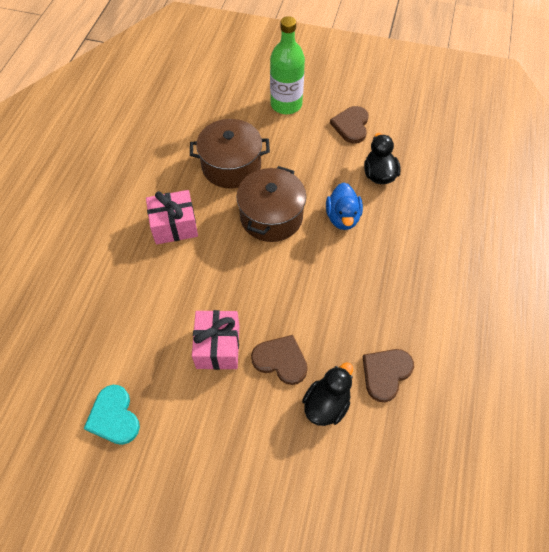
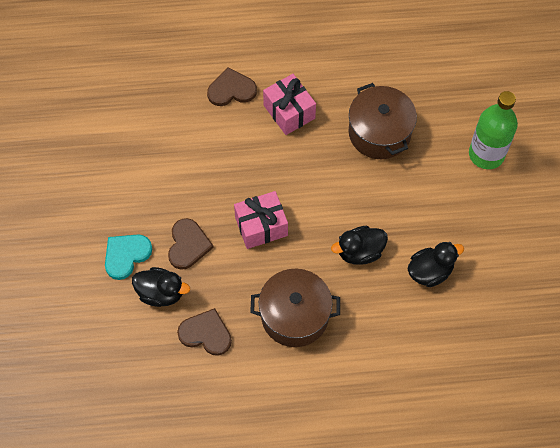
camera: 70 degrees right, 5 degrees up
(114, 417) = (98, 141): turquoise heart -> turquoise heart (126, 255)
(218, 346) = (183, 192): pink gift -> pink gift (261, 226)
(271, 216) = (334, 188): brown pot -> brown pot (295, 315)
(342, 217) = (360, 252): blue duck -> black duck
(351, 126) = (486, 226): brown heart -> brown heart (231, 90)

